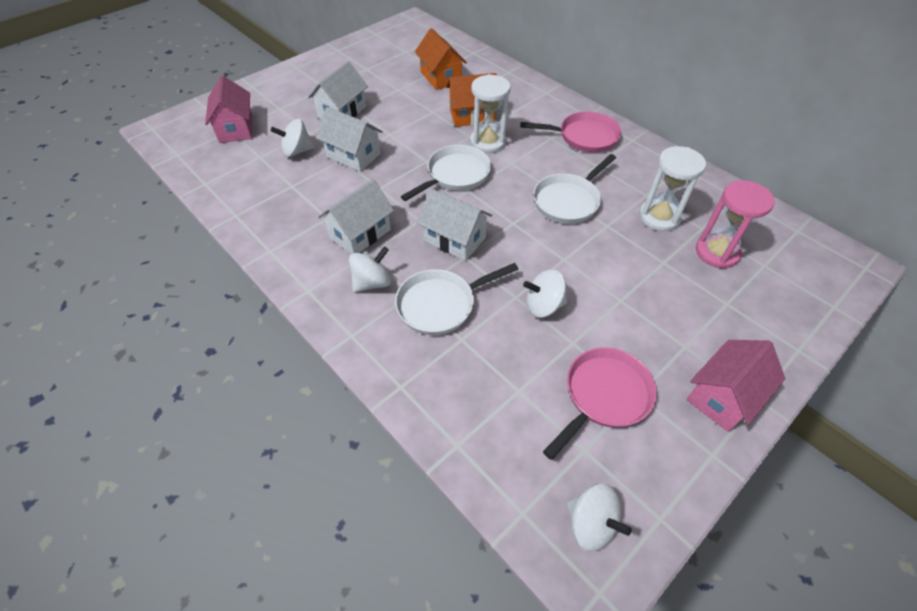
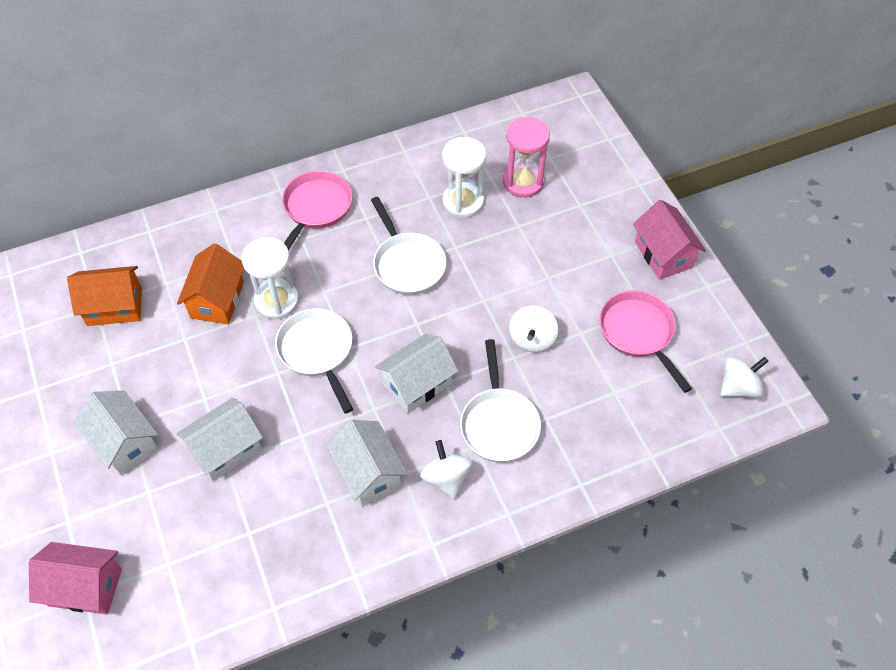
camera: 70 degrees left, 5 degrees up
(297, 151) = (181, 514): white spinning top -> none

